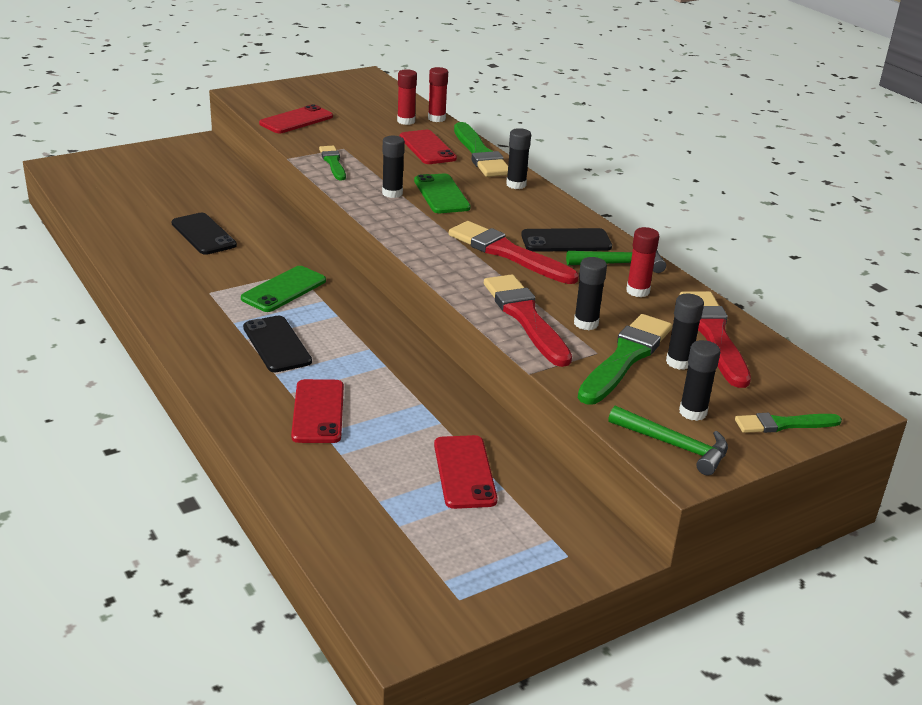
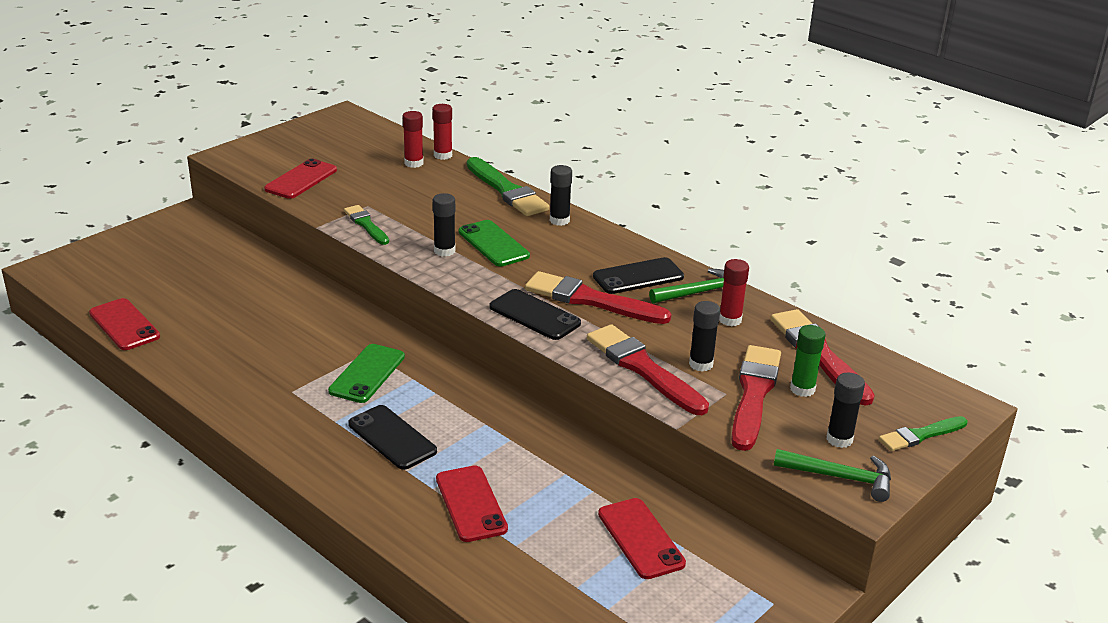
camera: 15 degrees left, 0 degrees up
(203, 234) = (250, 325): black phone -> black phone (534, 315)
(427, 148) = (451, 192): red phone -> red phone (124, 325)
(625, 358) = (754, 394): green brush -> red brush
(678, 362) = (802, 389): black glue stick -> green glue stick

